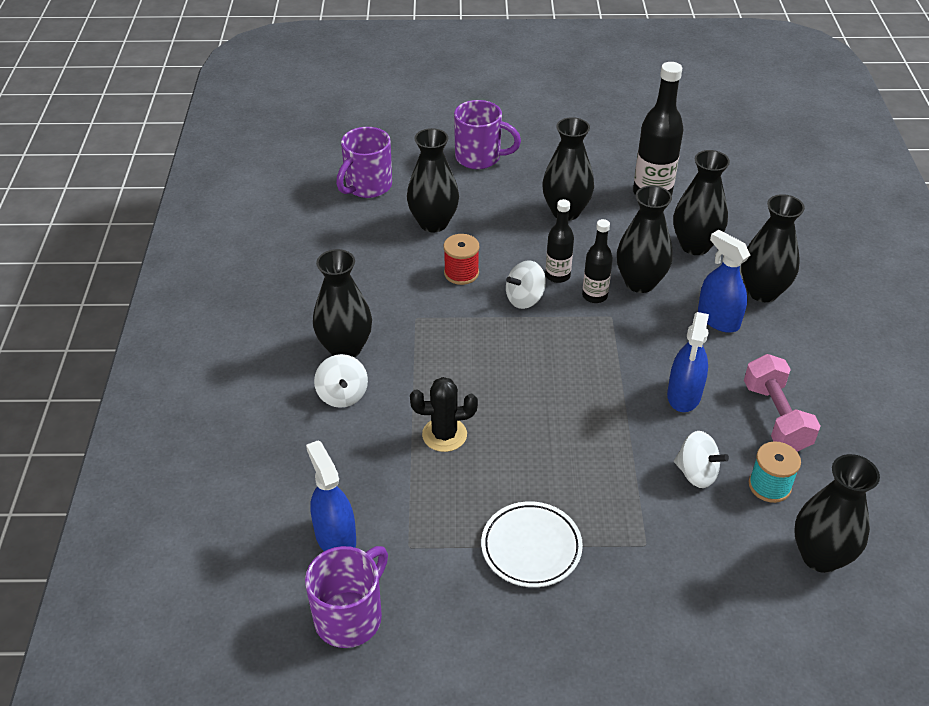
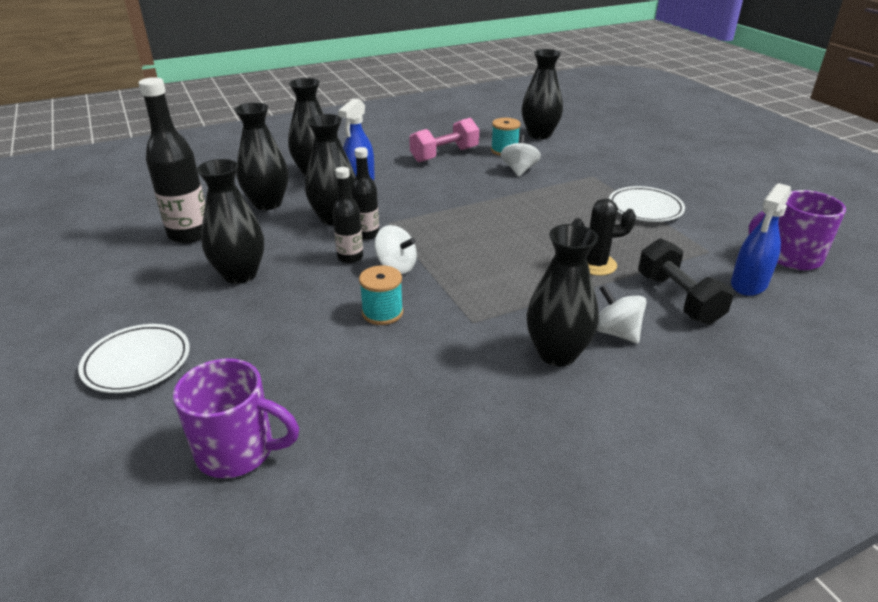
camera: 115 degrees left, 10 degrees down
(342, 395) = (616, 332): white spinning top -> white spinning top turned 90 degrees counterclockwise
(353, 464) = (678, 299): none -> black dumbbell
(433, 223) = (301, 359): black vase -> none
(444, 435) = (595, 264): black cactus -> black cactus turned 60 degrees counterclockwise
(461, 273) = (382, 313): red spool -> turquoise spool
(479, 158) = (137, 362): purple mug -> white plate
(684, 395) = (452, 183): blue spray bottle -> none

